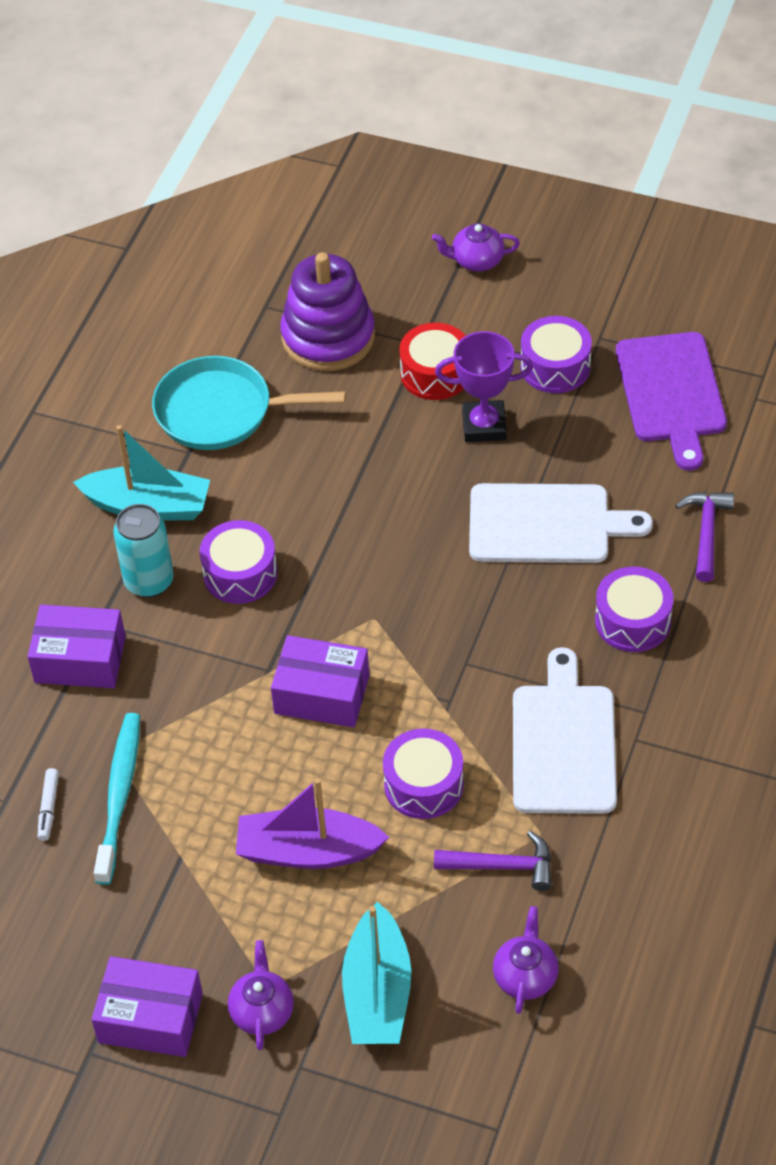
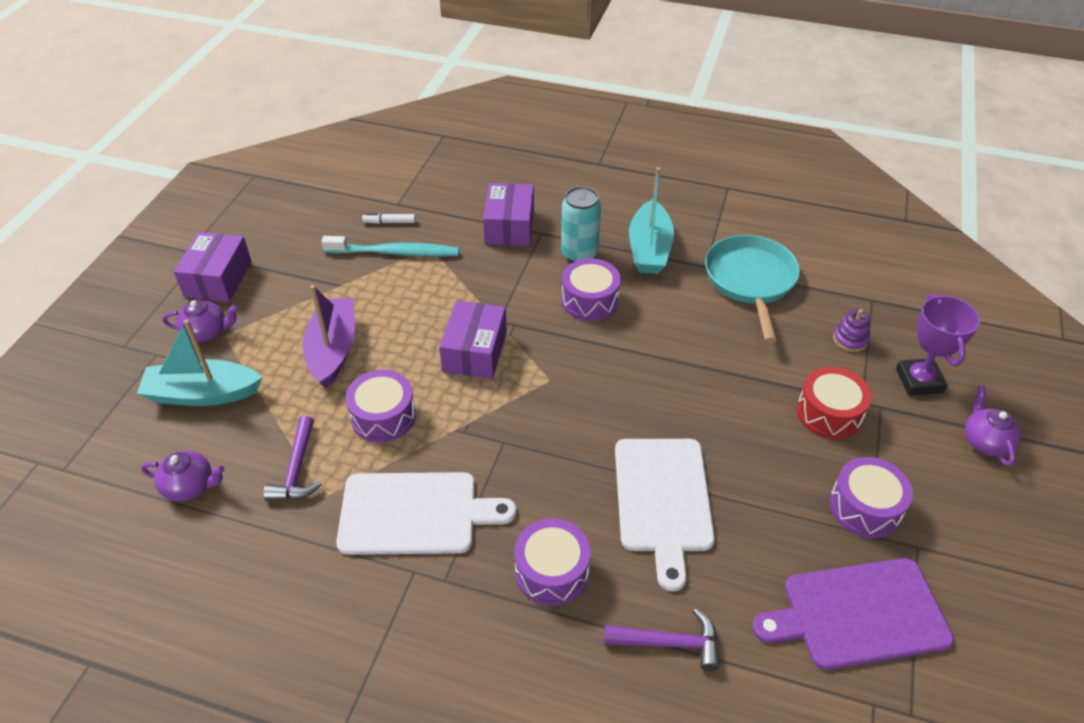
camera: 85 degrees right, 5 degrees down
(328, 337) = (850, 340): purple stacking toy -> purple stacking toy, size x0.42
(484, 426) = (774, 450): purple trophy -> purple trophy (919, 381)

